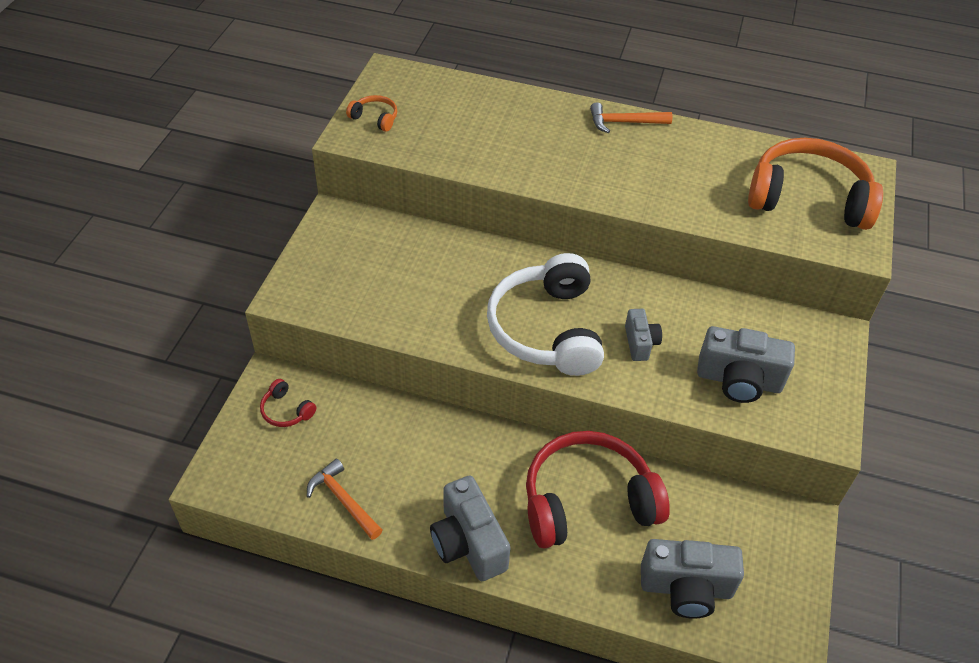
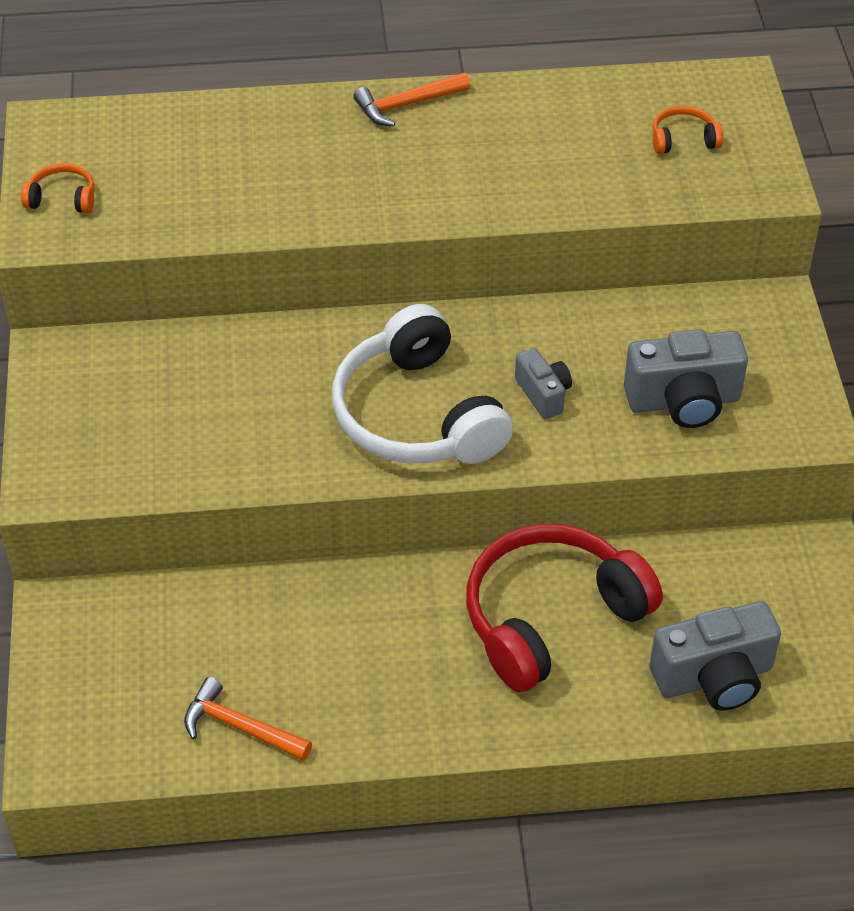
camera: 20 degrees left, 0 degrees up
(286, 410) = (102, 642): red headphones -> none
(468, 543) = (427, 721): grey camera -> none
(808, 198) = (683, 139): orange headphones -> orange headphones, size x0.41

